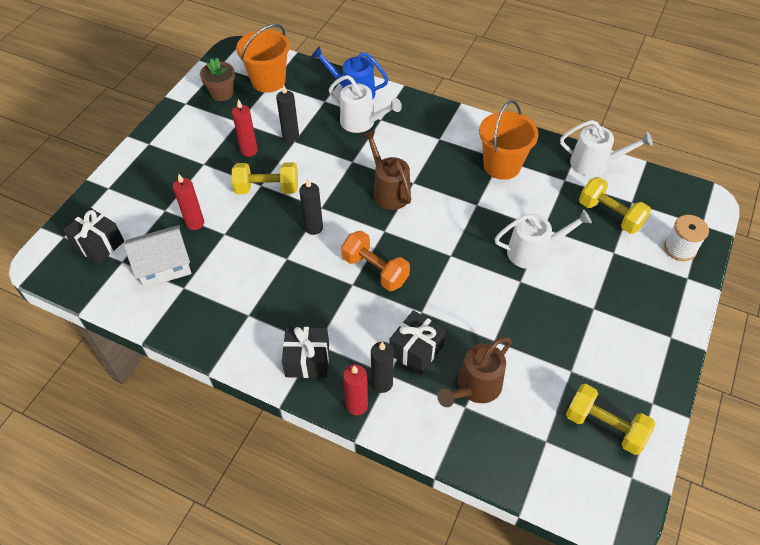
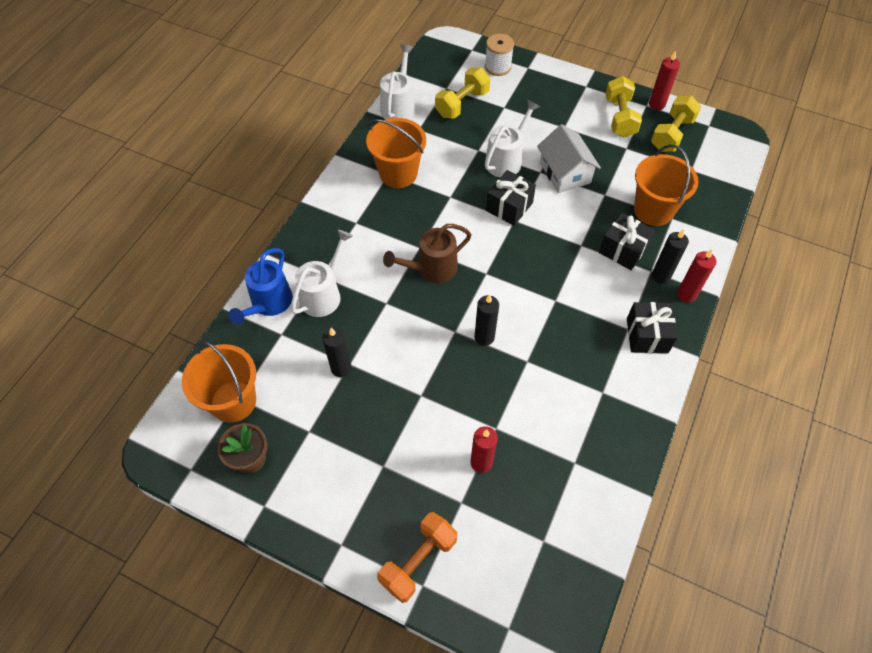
camera: 90 degrees left, 5 degrees up
(99, 244) = (519, 576): black gift -> black gift (509, 207)
(164, 266) = (546, 489): white house -> white house (565, 172)
(249, 151) = (363, 413): red candle -> red candle (657, 104)
(267, 188) = (426, 388): yellow dumbbell -> yellow dumbbell (619, 117)
(375, 270) = (536, 281): orange dumbbell -> orange dumbbell (418, 561)
(475, 388) = (653, 210): brown watering can -> orange bucket
(533, 252) = (506, 159): white watering can -> white watering can turned 45 degrees clockwise

